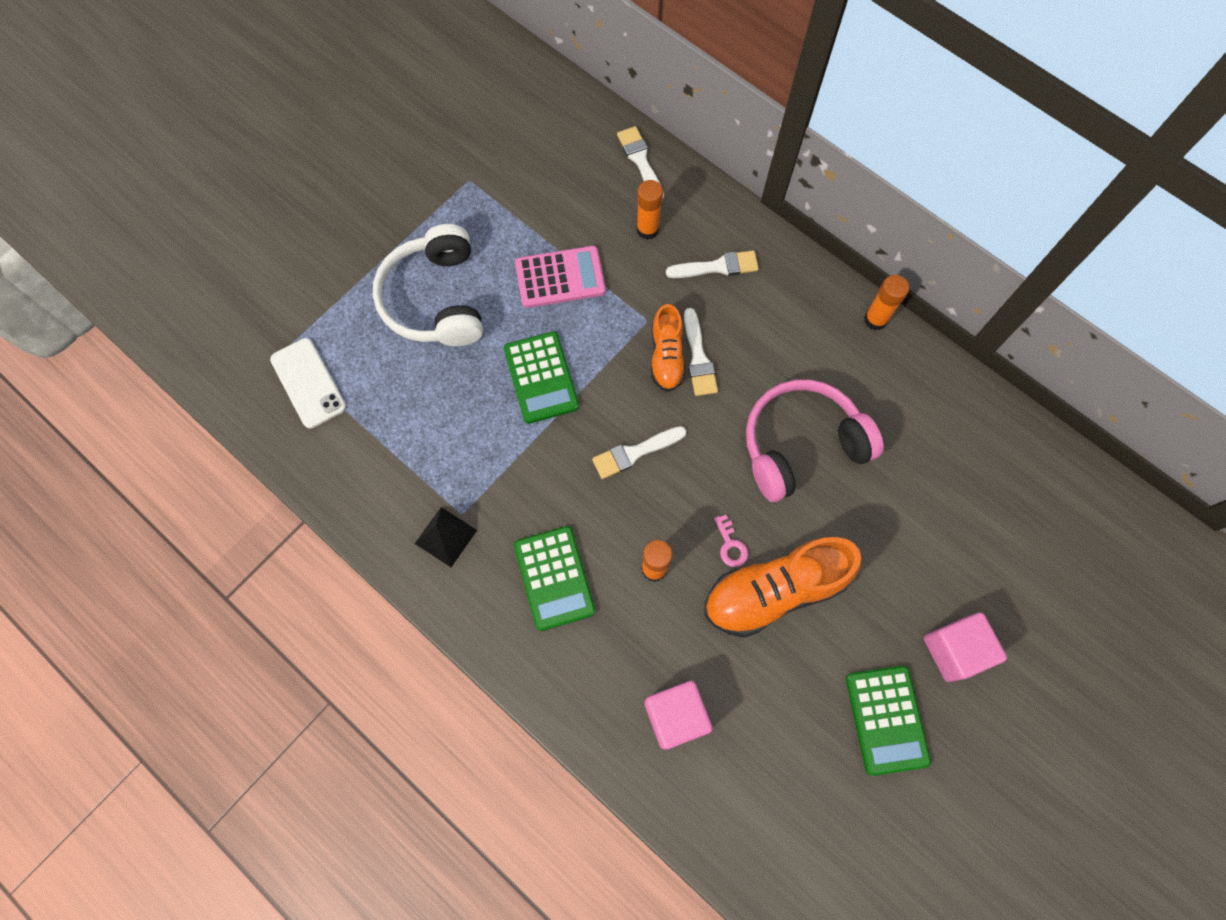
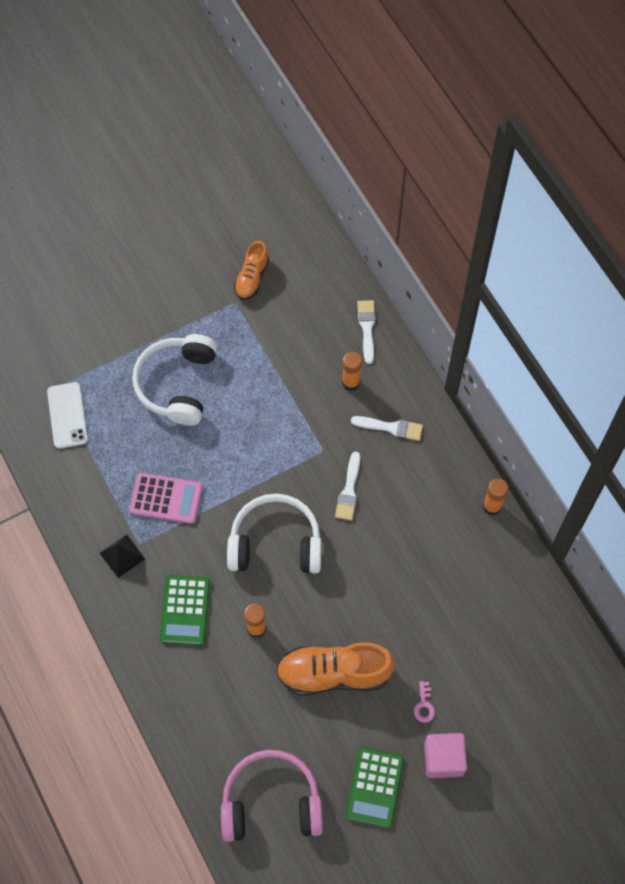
camera: 20 degrees right, 5 degrees down
(541, 378) = (230, 467): green calculator -> none
(560, 277) = (272, 397): pink calculator -> pink calculator (166, 498)
(634, 453) = (275, 543): white brush -> white headphones
(666, 356) = (326, 482): orange shoe -> orange shoe (252, 278)
(675, 716) = (231, 732): pink cube -> none
(730, 545) = (316, 631): pink key -> pink key (424, 705)
(801, 445) = (397, 579): pink headphones -> pink headphones (271, 802)

